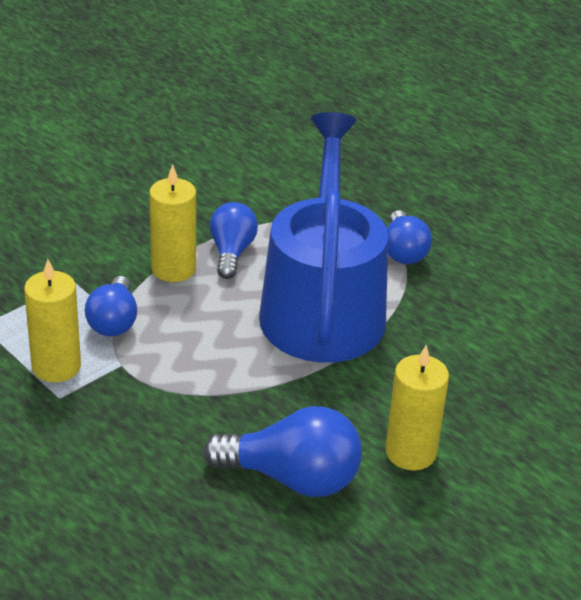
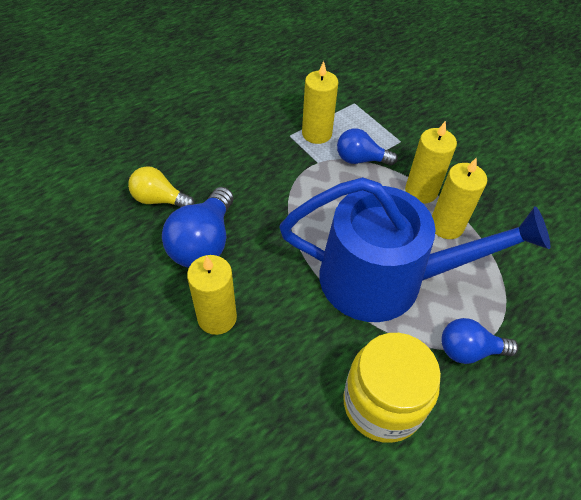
camera: 95 degrees right, 15 degrees up
(214, 540) = (159, 200): none -> yellow light bulb
(231, 252) = (446, 226): blue light bulb -> yellow candle
(482, 315) = (382, 403): none -> yellow jar

